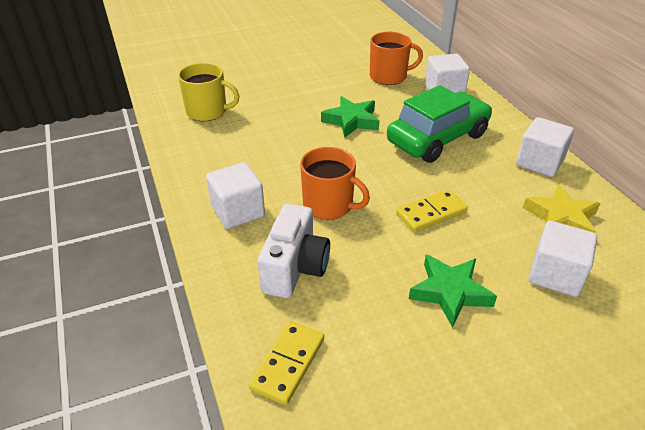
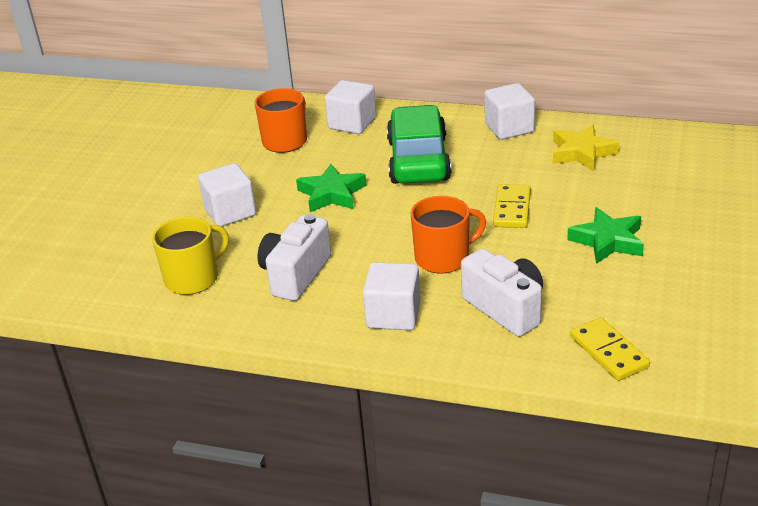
camera: 50 degrees left, 5 degrees down
(246, 148) = (295, 275): none -> white camera
(555, 275) = (635, 186): white cube -> white cube (230, 212)

